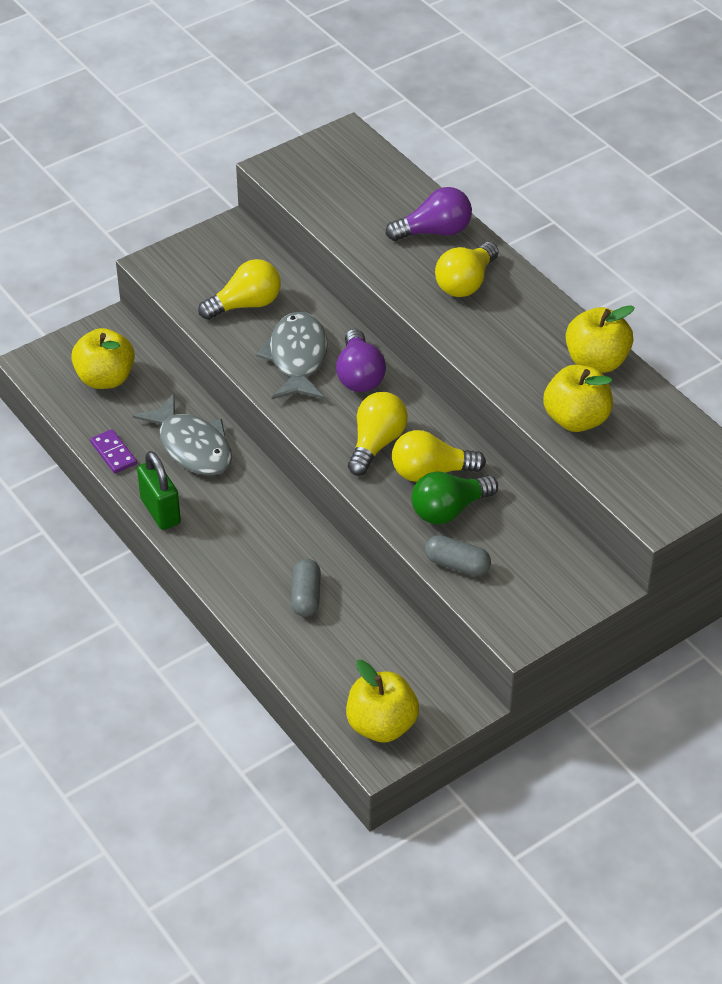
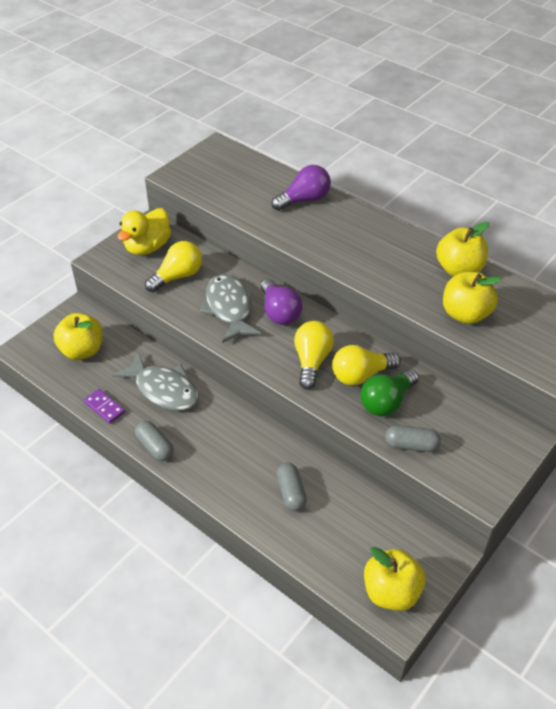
camera: 15 degrees left, 0 degrees up
(160, 511) = (155, 447): green padlock -> grey capsule
(219, 258) = (147, 247): none -> yellow duck
(466, 283) = (341, 231): yellow light bulb -> none

